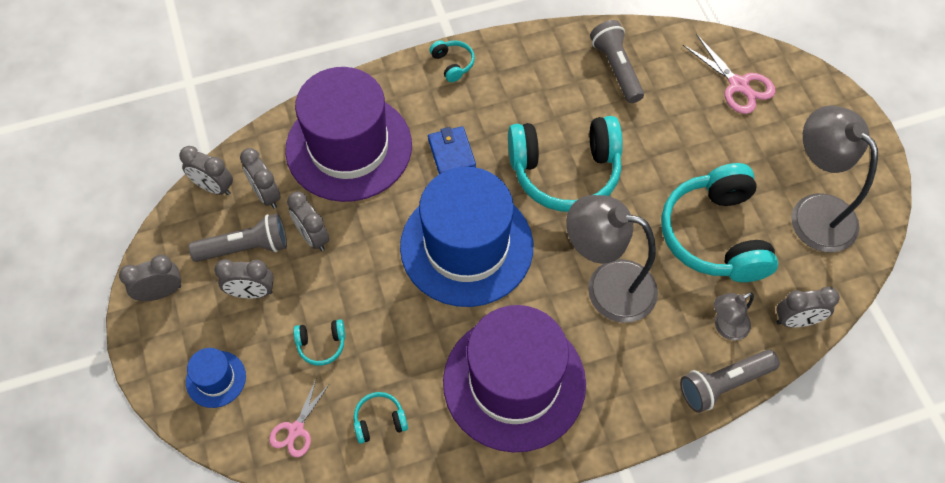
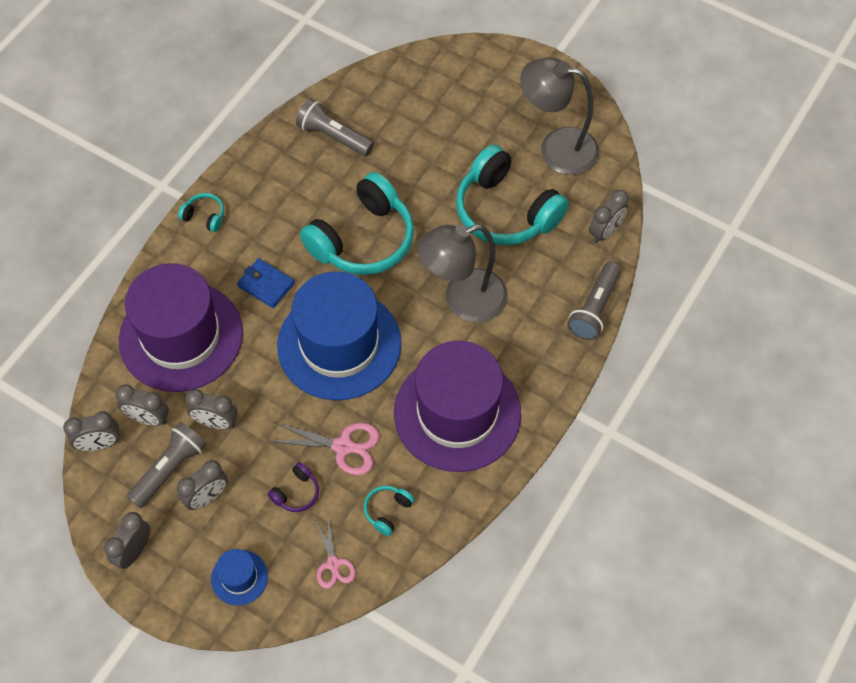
camera: 40 degrees left, 0 degrees up
(321, 344) = (296, 492): turquoise headphones -> purple headphones
(725, 327) = (564, 270): grey lamp -> none
(738, 85) = (431, 90): pink scissors -> pink scissors (343, 446)

